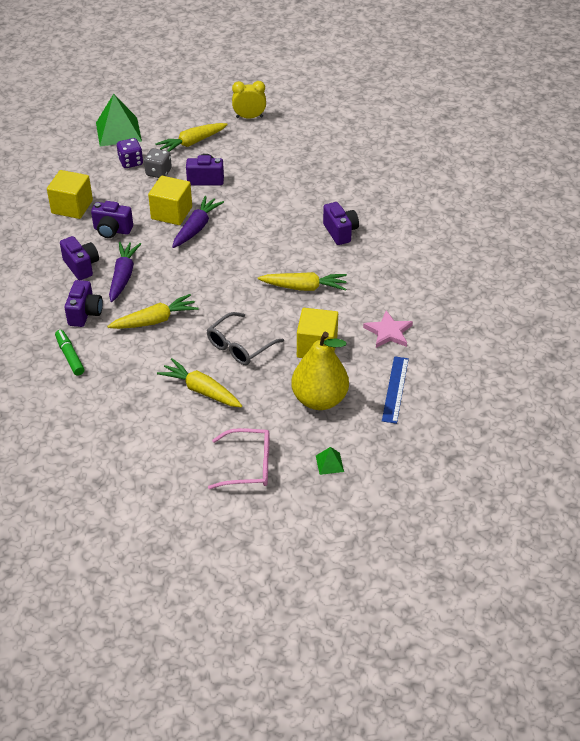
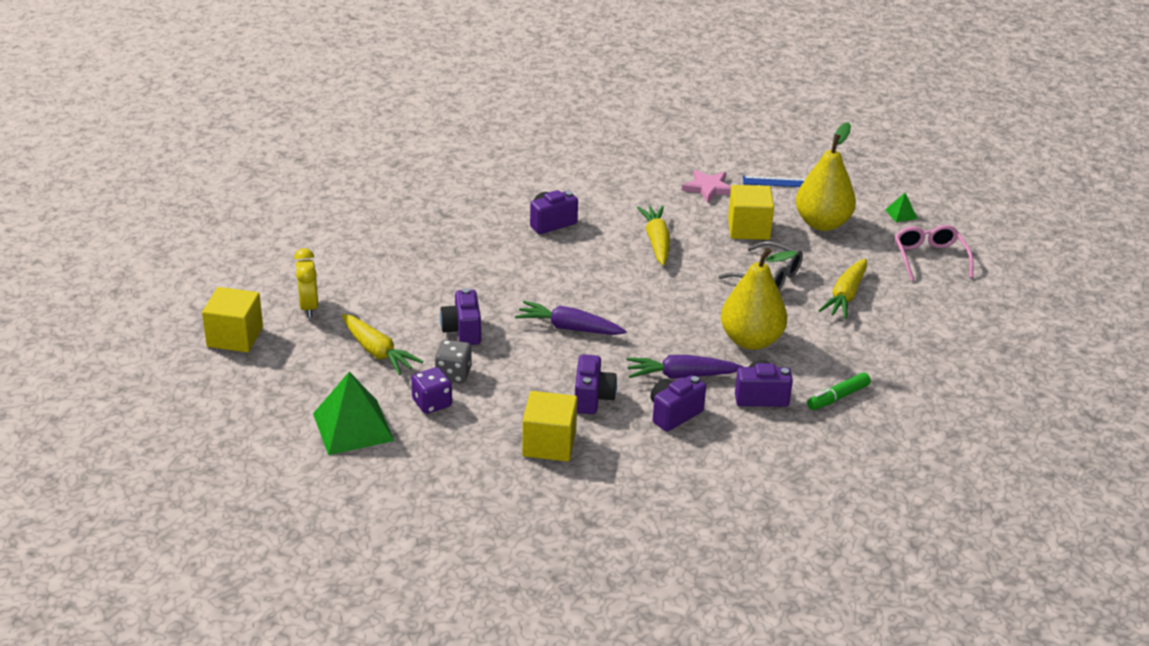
camera: 100 degrees left, 10 degrees down
(155, 320) = (751, 340): yellow carrot -> yellow pear
(171, 213) = (543, 352): yellow cube -> yellow cube (235, 337)

